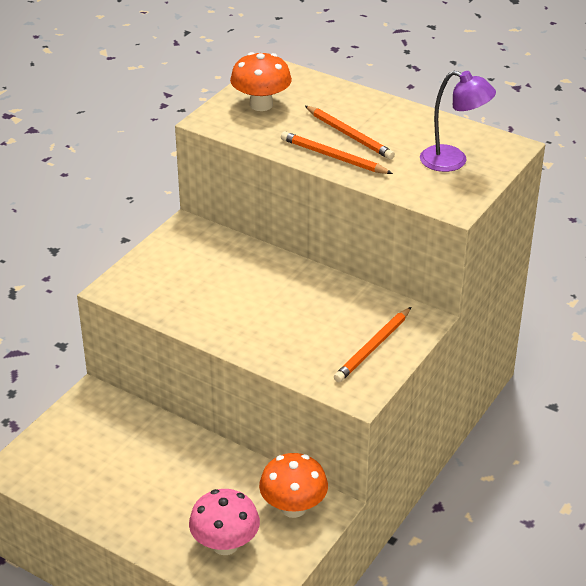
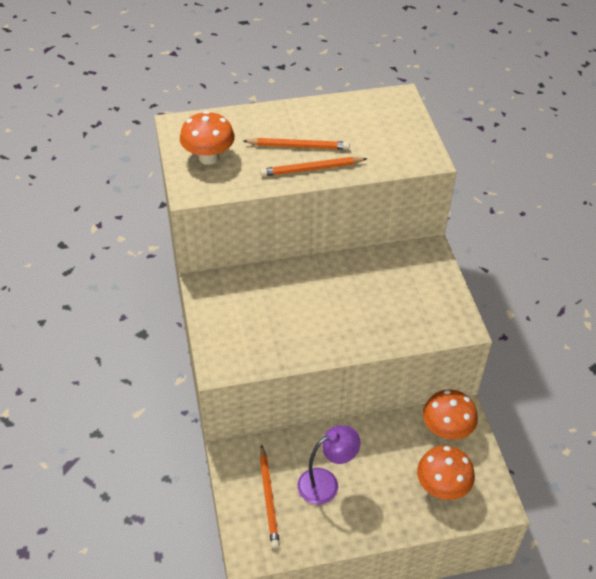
camera: 45 degrees left, 10 degrees up
(225, 544) = (442, 487): pink mushroom -> orange mushroom
(373, 347) = (429, 289): orange pencil -> orange pencil (268, 498)
(453, 161) = (384, 127): purple lamp -> purple lamp (326, 483)

